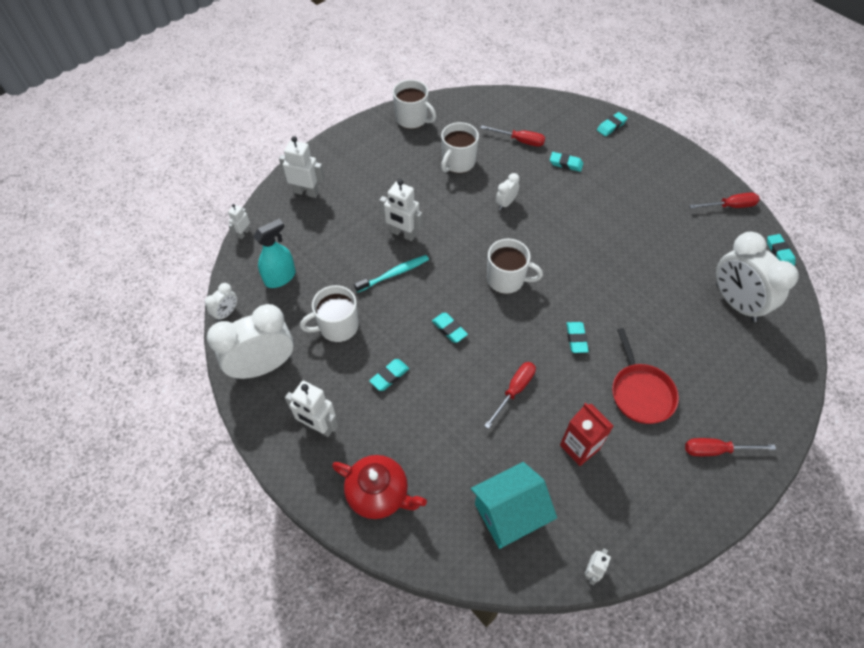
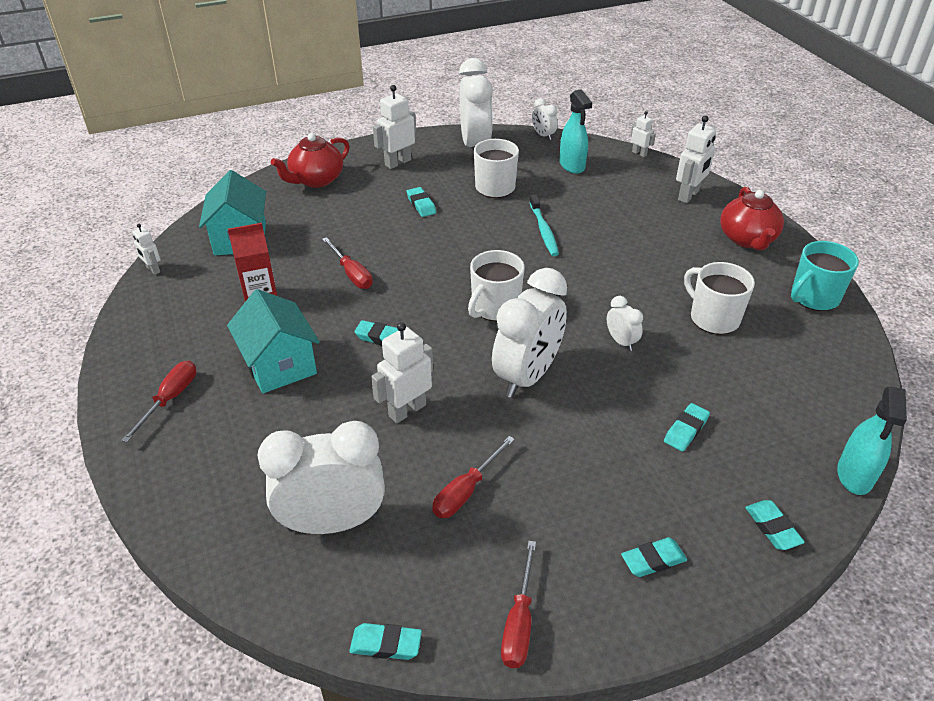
camera: 110 degrees right, 15 degrees down
(357, 154) = (747, 239): none -> red teapot
(403, 234) = (599, 247): white robot -> white robot (407, 410)
(412, 119) = (813, 297): white mug -> turquoise mug
(449, 329) = (451, 250): turquoise eraser -> turquoise eraser (653, 560)
(520, 141) = (750, 393): red screwdriver -> red screwdriver (466, 491)
(558, 100) = (854, 475): none -> turquoise spray bottle
(565, 243) = (527, 376): none -> white clock
(641, 393) = (279, 365): red pan -> turquoise house

